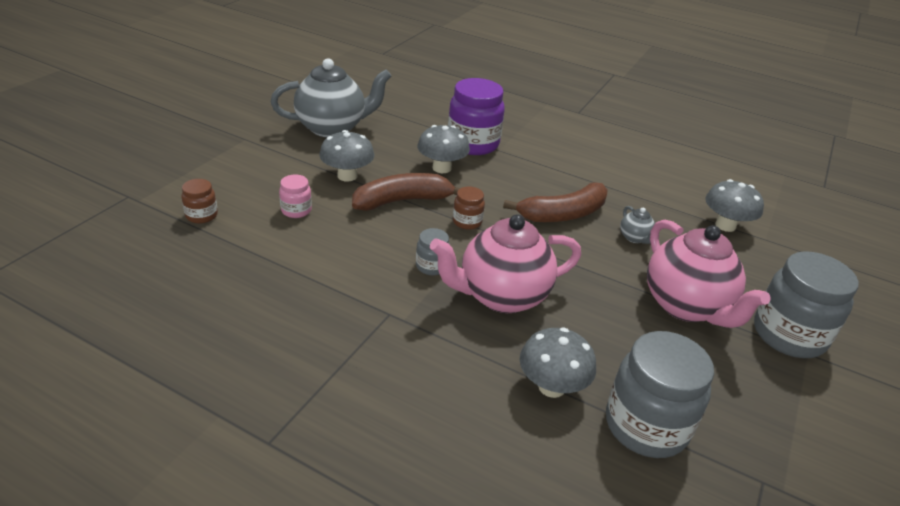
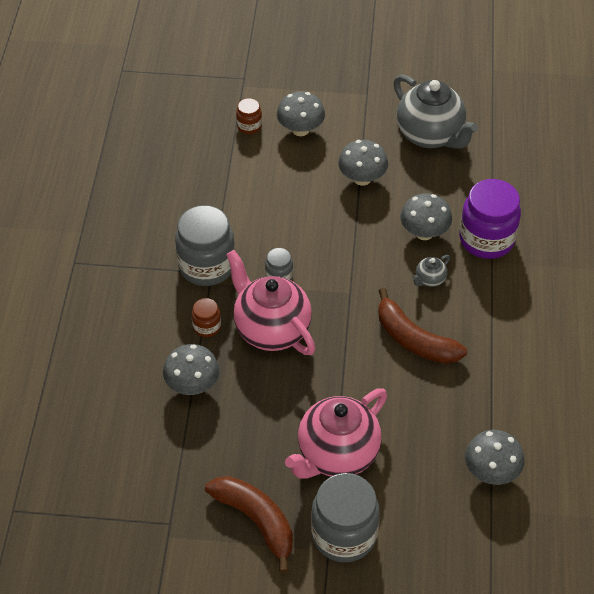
camera: 70 degrees right, 15 degrees up
(245, 187) = (300, 129): none -> grey mushroom
(296, 210) = (292, 171): pink jar -> none
(403, 201) = (352, 227): brown banana -> brown banana (256, 520)
(467, 222) = (353, 278): brown jar -> brown jar (207, 327)
(635, 238) = (414, 401): grey teapot -> grey teapot (429, 280)
(646, 426) = (185, 447): grey jar -> grey jar (206, 266)

